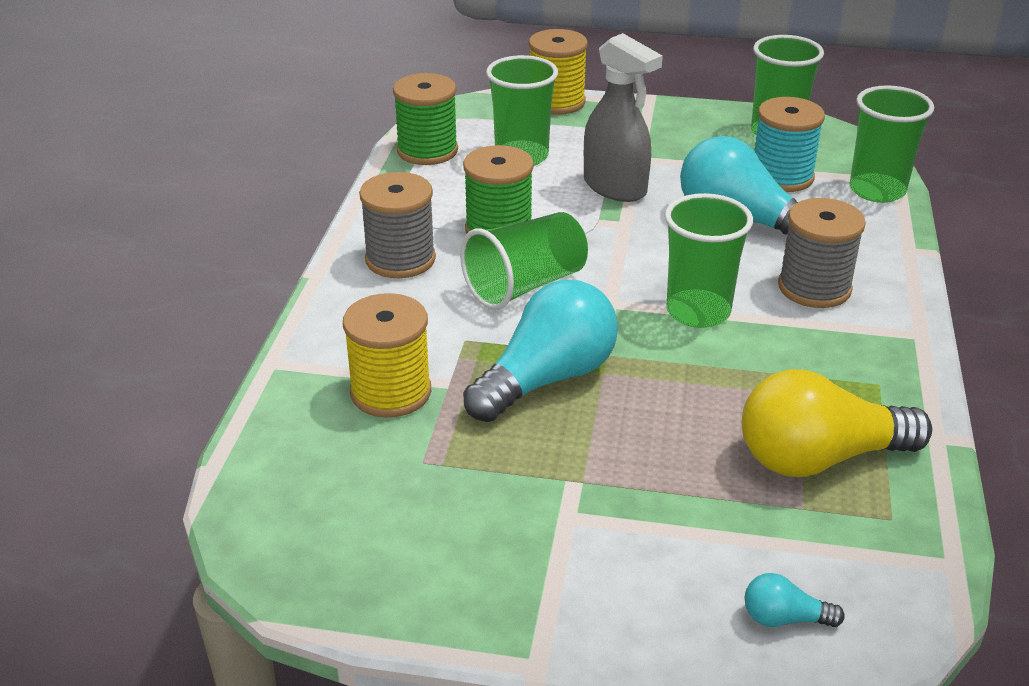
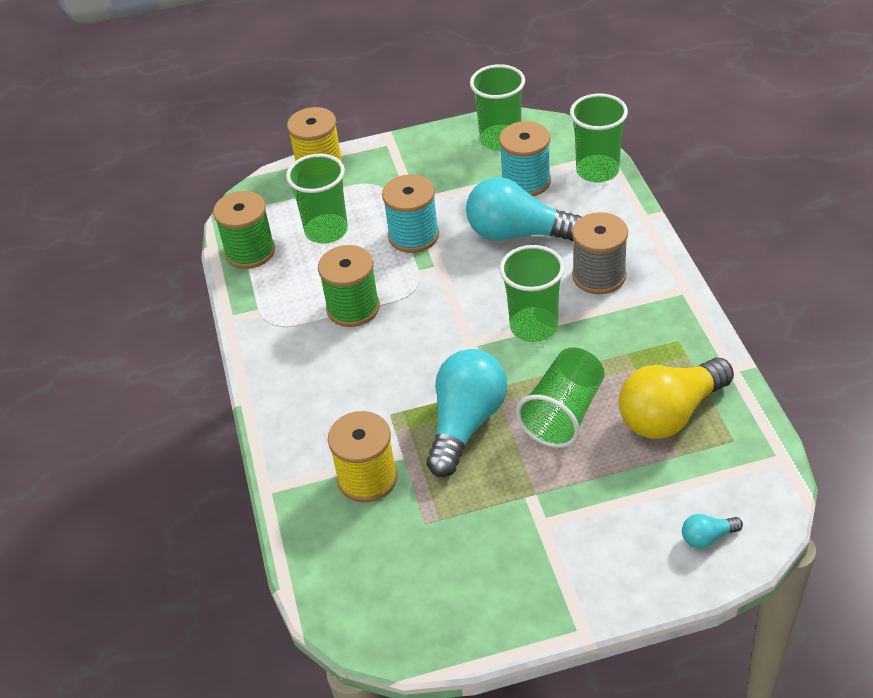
camera: 20 degrees left, 10 degrees up
(400, 259) = (298, 362): grey spool -> none
(526, 285) = (403, 350): green cup -> green cup (563, 413)
(615, 187) = (413, 236): grey spray bottle -> turquoise spool

